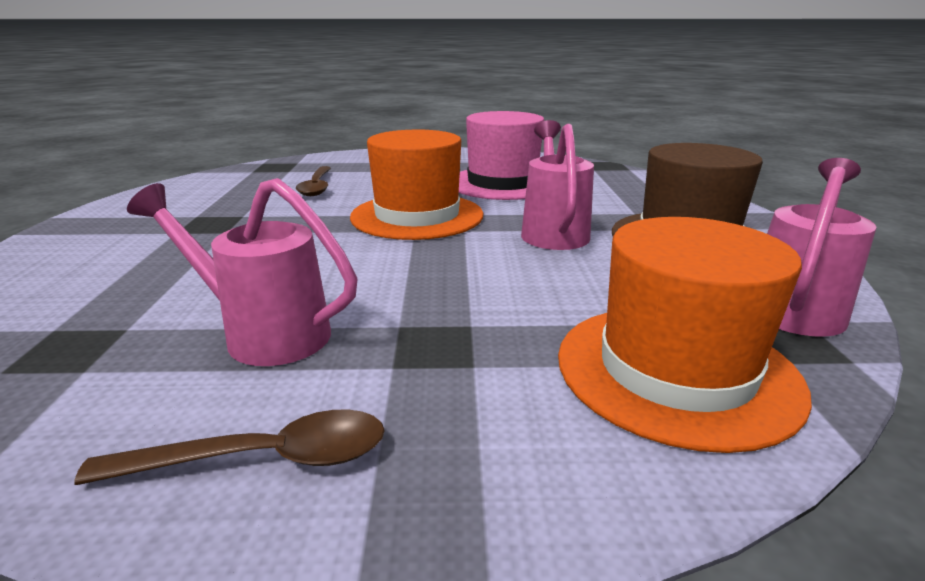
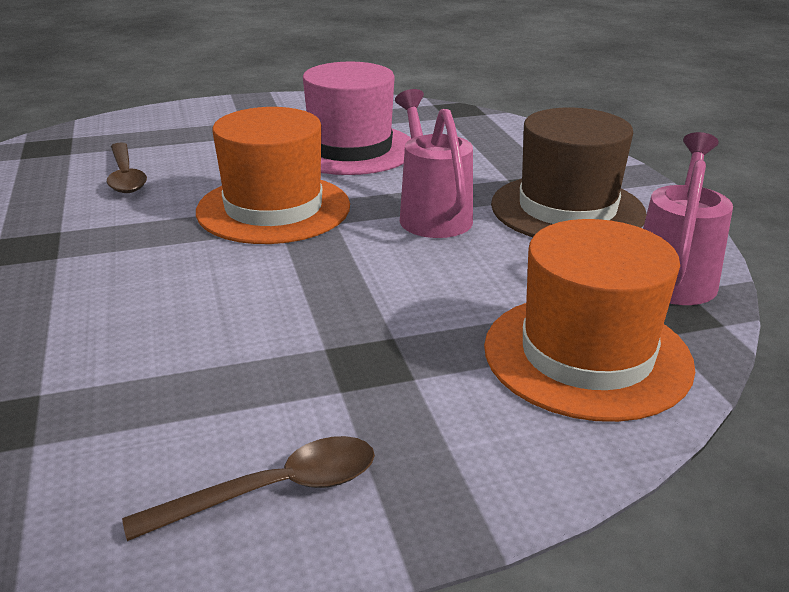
camera: 15 degrees left, 5 degrees up
(265, 334) = (195, 377): pink watering can -> none

